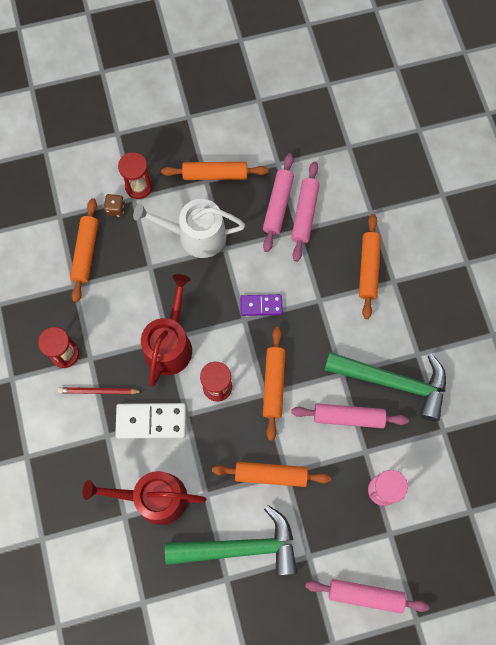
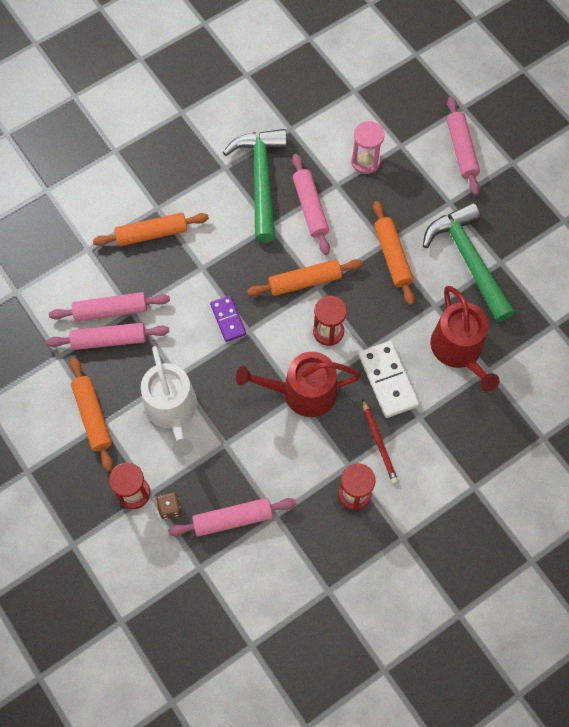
camera: 110 degrees left, 5 degrees down
(86, 252) = (233, 519): orange rolling pin -> pink rolling pin

